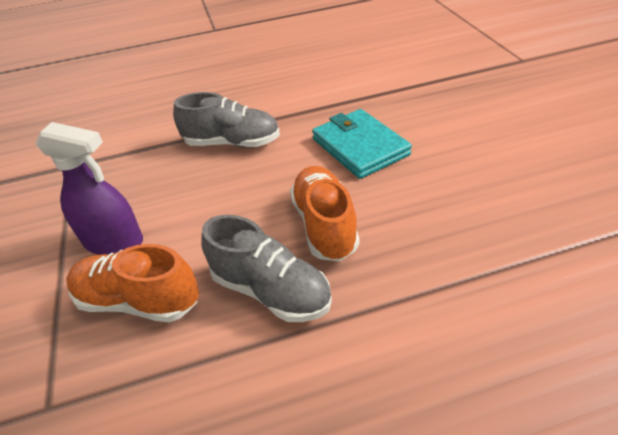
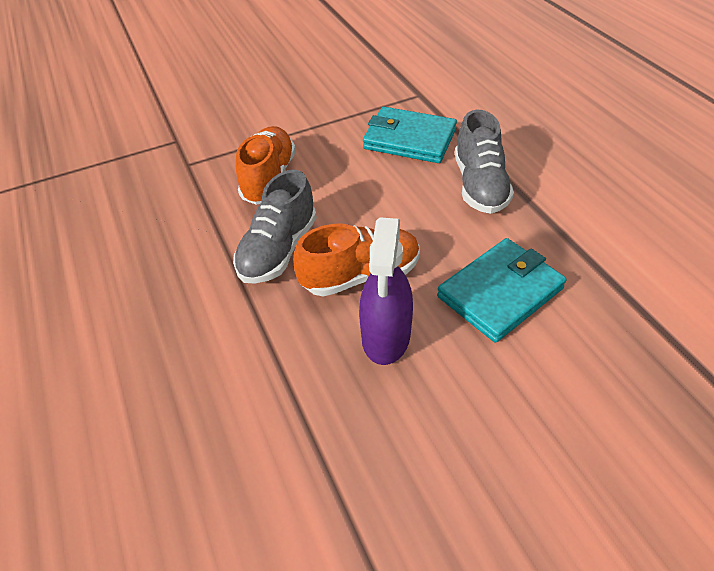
camera: 80 degrees right, 5 degrees up
(114, 241) = (329, 148): purple spray bottle -> purple spray bottle (386, 336)
(140, 179) = (409, 139): none -> turquoise wallet

